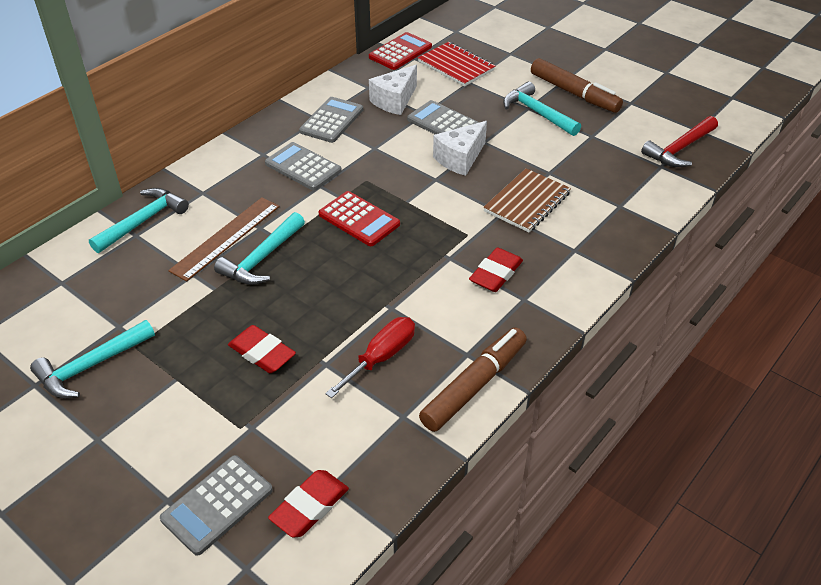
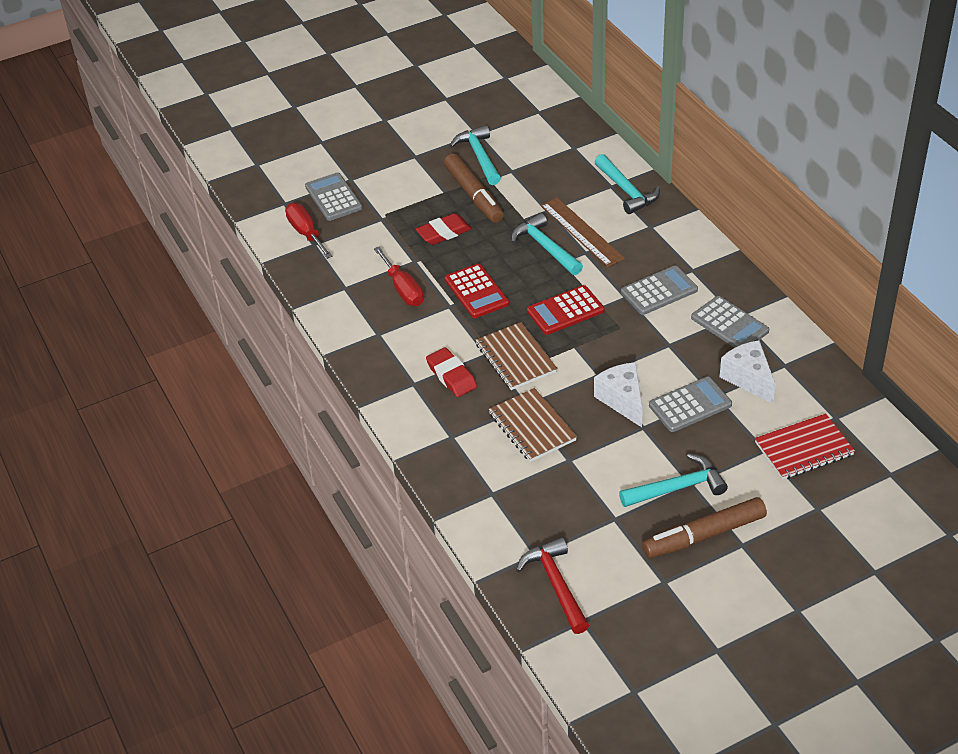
camera: 115 degrees right, 0 degrees up
(309, 506) = (306, 233): red eraser -> red screwdriver
(400, 52) = (853, 409): red calculator -> red calculator (476, 292)
(444, 235) = (516, 358): none -> brown notebook
(474, 385) = (347, 329): brown marker -> brown marker (474, 195)

